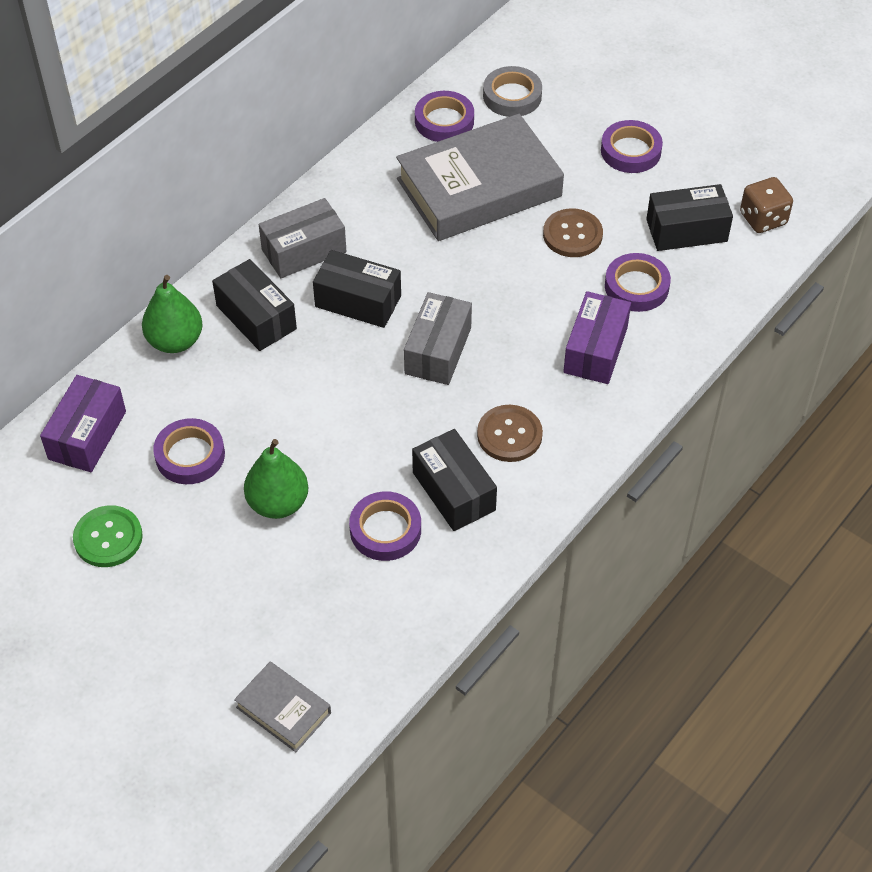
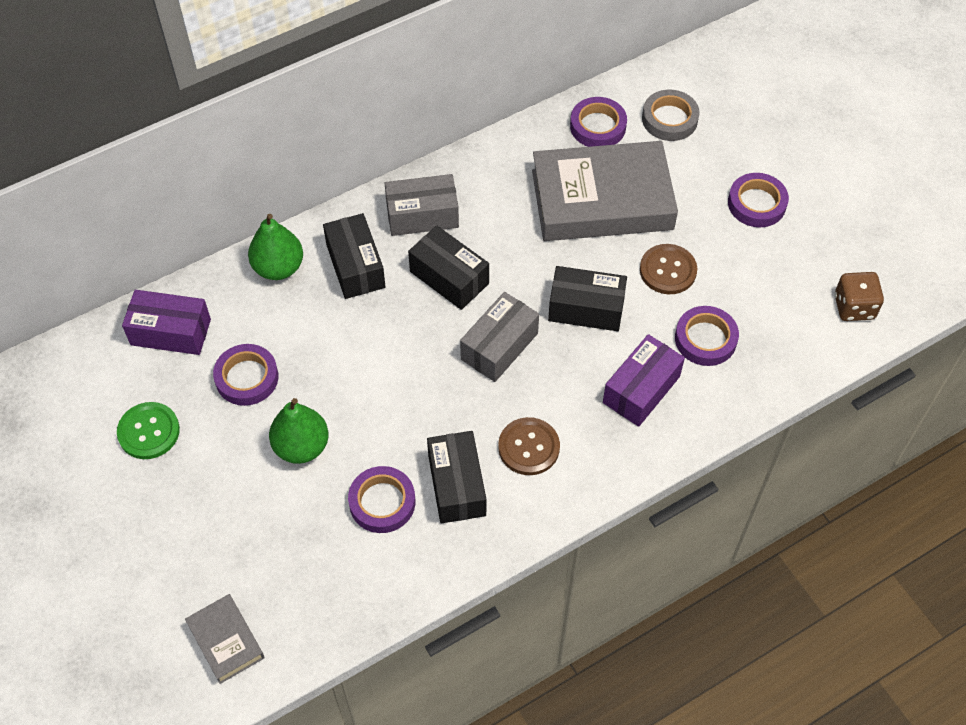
camera: 20 degrees right, 5 degrees up
(87, 435) = (171, 332): purple box -> purple box turned 60 degrees clockwise
(686, 230) = (776, 297): black box -> black box (586, 308)

